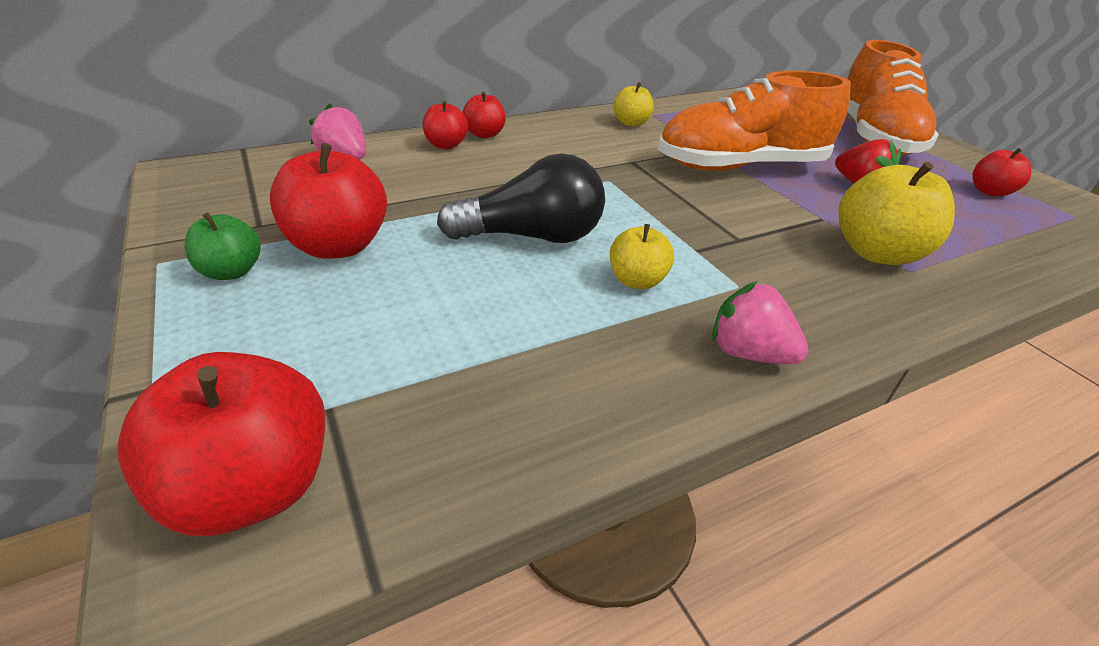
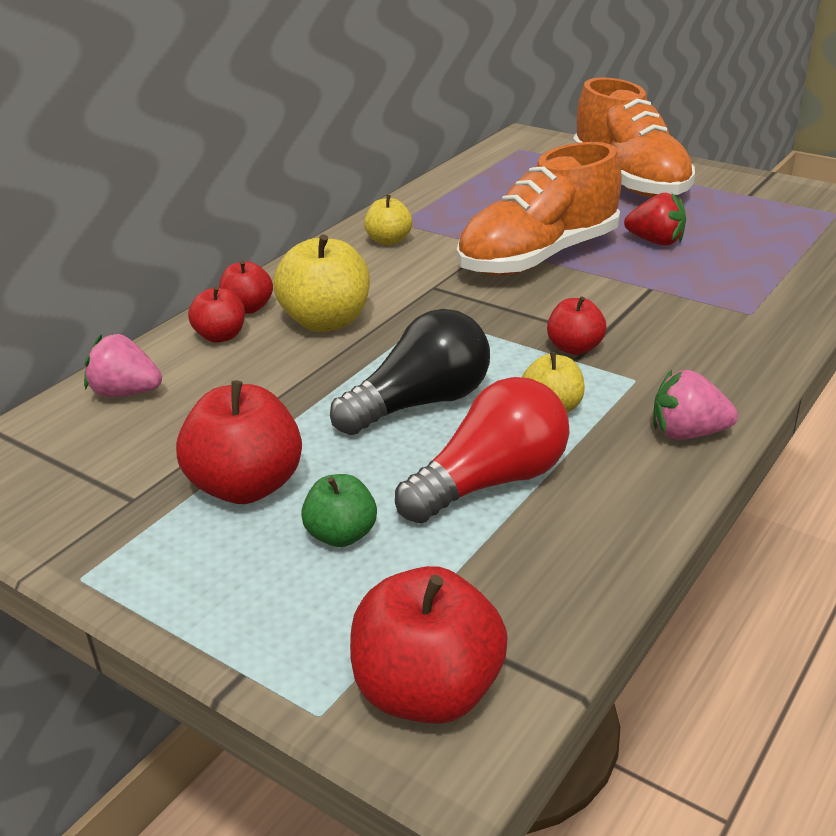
camera: 25 degrees left, 5 degrees down
(231, 272) = (172, 553): green apple -> green apple (341, 535)
(520, 320) = (491, 481): none -> red light bulb
(876, 253) = (716, 306): yellow apple -> yellow apple (326, 321)
(989, 192) = (761, 210): red apple -> red apple (574, 348)

